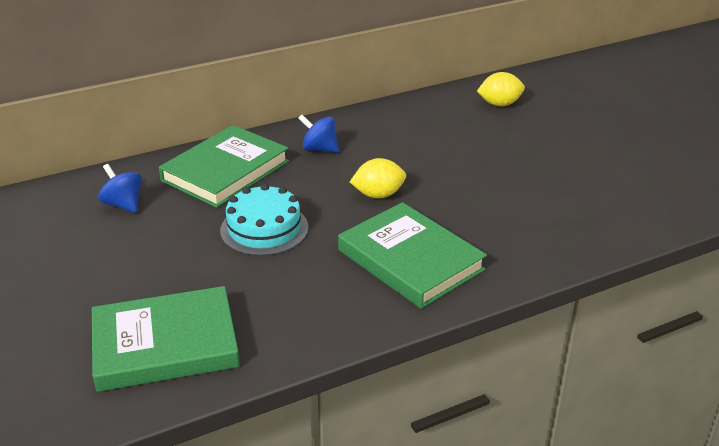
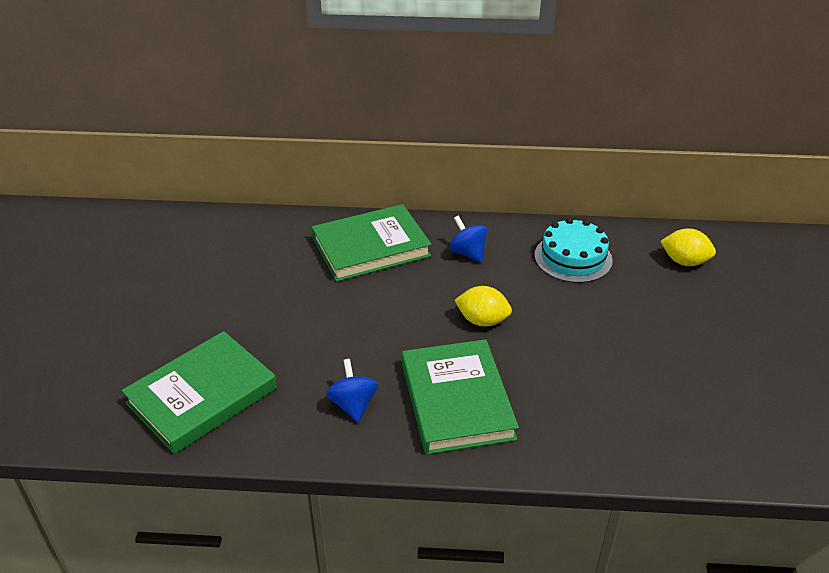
camera: 30 degrees right, 5 degrees up
(123, 204) = (268, 251): blue spinning top -> blue spinning top (353, 405)
(165, 344) = (202, 396): green book -> green book turned 60 degrees counterclockwise
(264, 229) = (358, 317): turquoise cake -> turquoise cake (573, 257)

